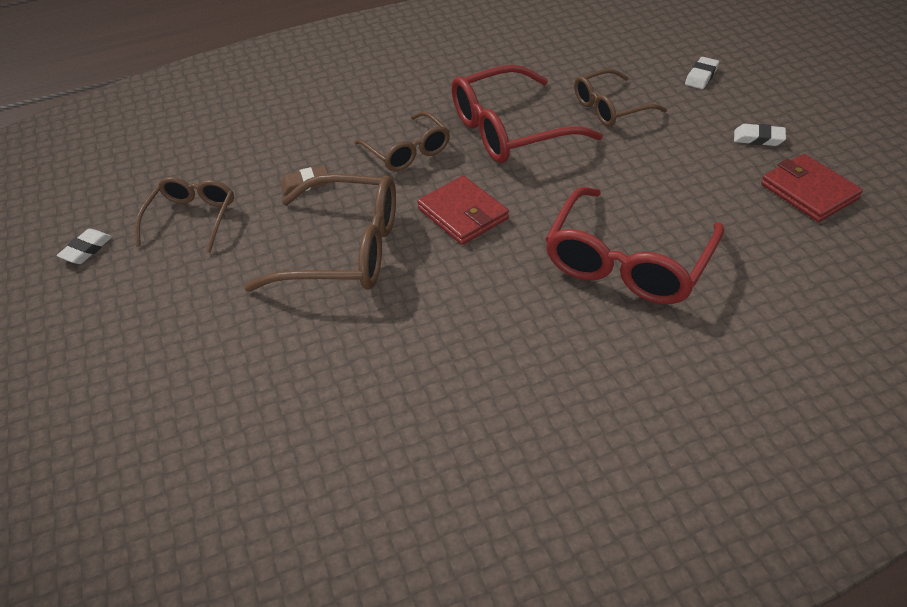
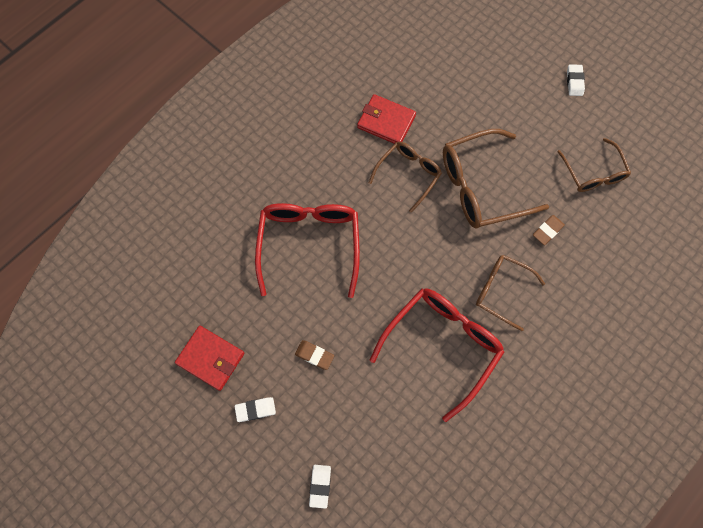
camera: 150 degrees right, 25 degrees up
(86, 249) = (632, 126): white eraser -> white eraser (574, 82)
(463, 214) = (428, 245): red wallet -> red wallet (386, 122)
(610, 108) = (379, 406): brown glasses -> brown glasses (408, 174)
(668, 160) = (314, 355): none -> brown eraser

